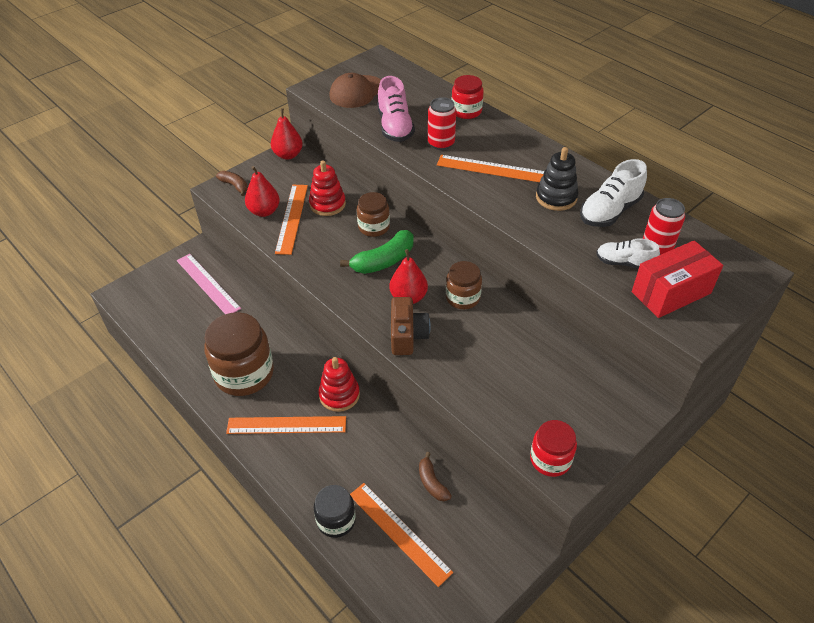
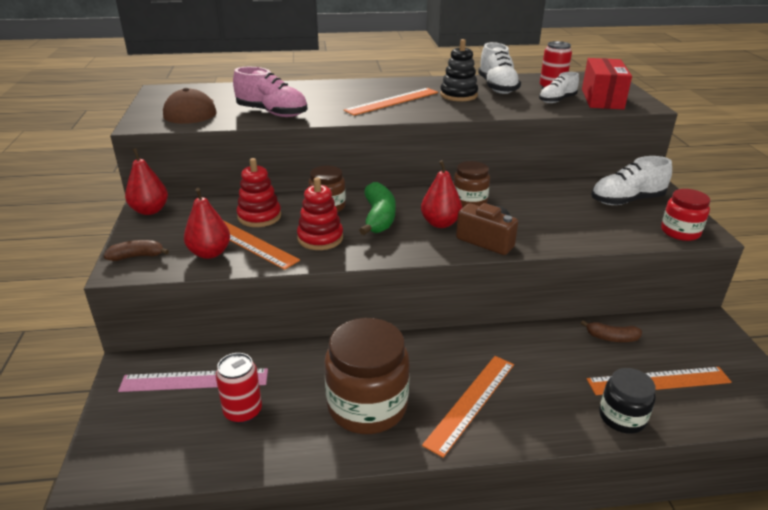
camera: 55 degrees left, 15 degrees down
(339, 395) = (463, 349): red stacking toy -> red stacking toy (320, 238)
(441, 143) = (328, 106): red can -> red can (243, 411)
(466, 111) = (304, 87): red jar -> none
(577, 401) = (626, 200): none -> white shoe

